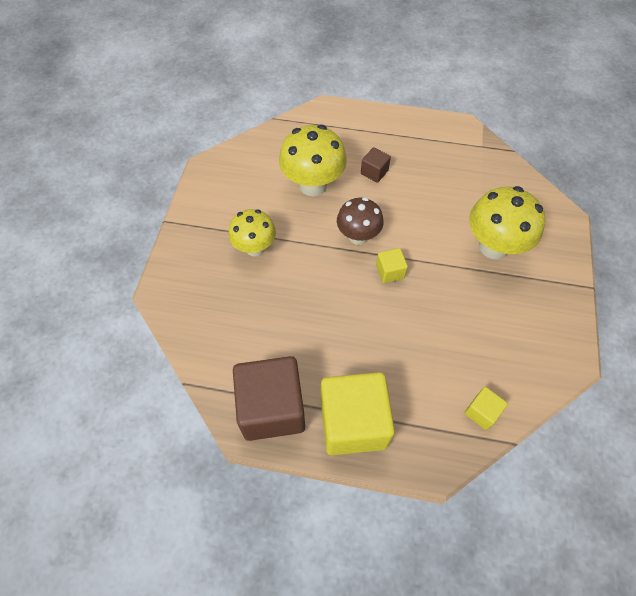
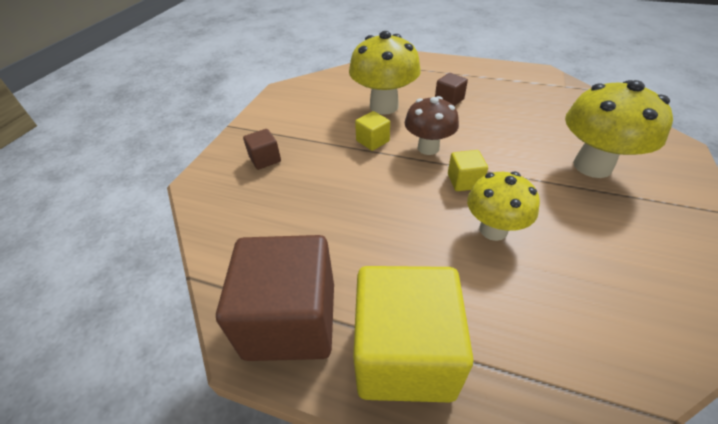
camera: 10 degrees right, 15 degrees down
(214, 261) = (265, 159): none -> brown cube
(255, 248) = (312, 151): yellow mushroom -> yellow mushroom (493, 230)
(481, 412) = (609, 362): yellow cube -> yellow cube (372, 141)

